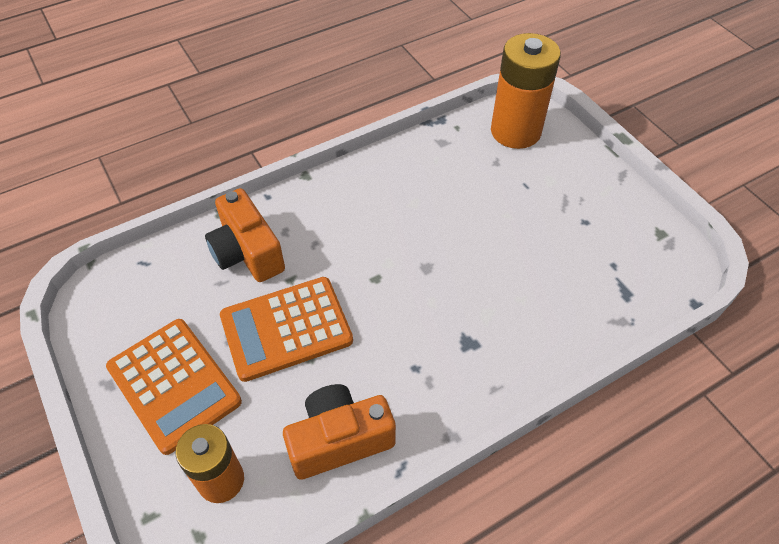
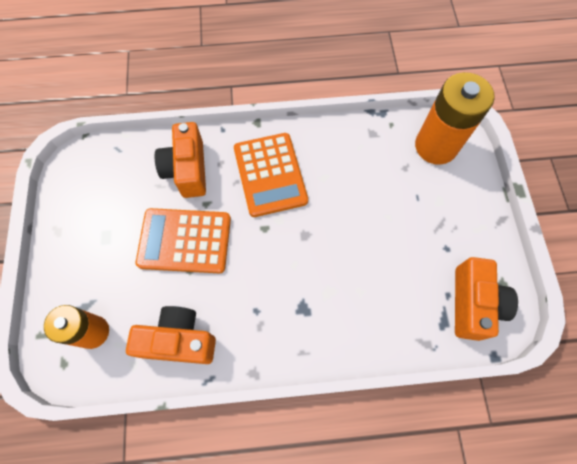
camera: 25 degrees right, 15 degrees up
(174, 384) = (96, 250): orange calculator -> orange calculator (270, 175)
(643, 262) = (473, 303): none -> orange camera

